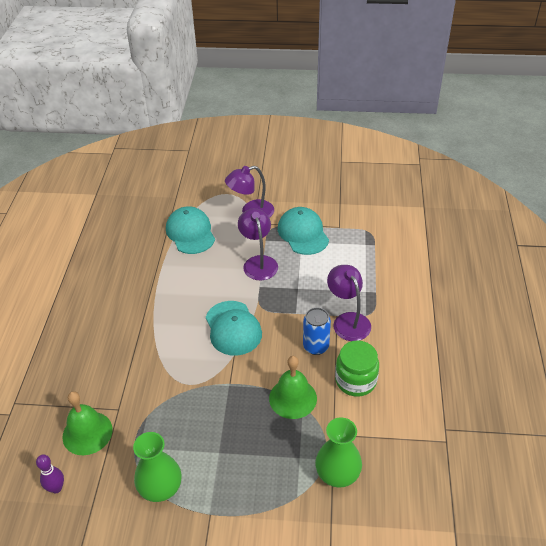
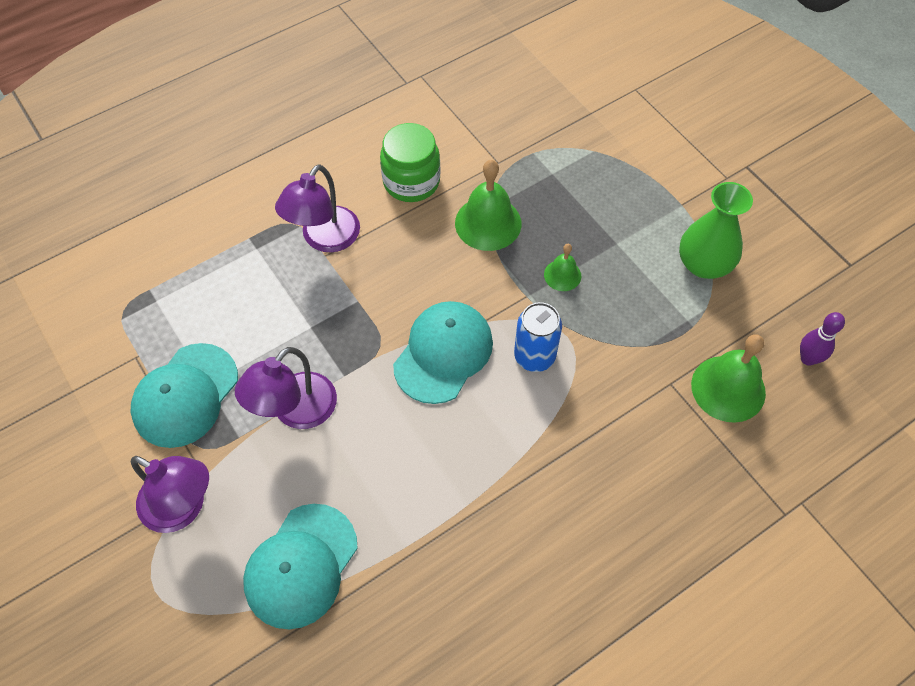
camera: 130 degrees left, 15 degrees up
(225, 409) = (562, 275): none -> green bell
(316, 346) = (395, 246): blue can -> blue can (534, 356)
(337, 474) = (539, 135): green vase -> none

